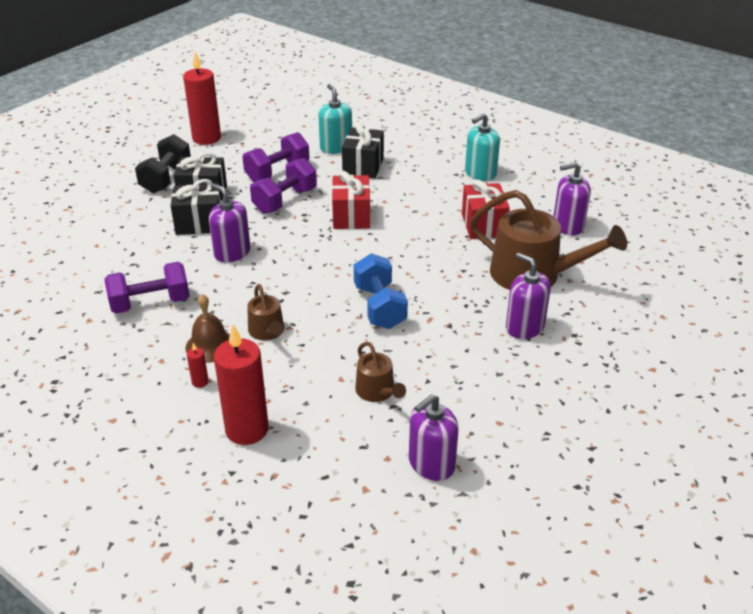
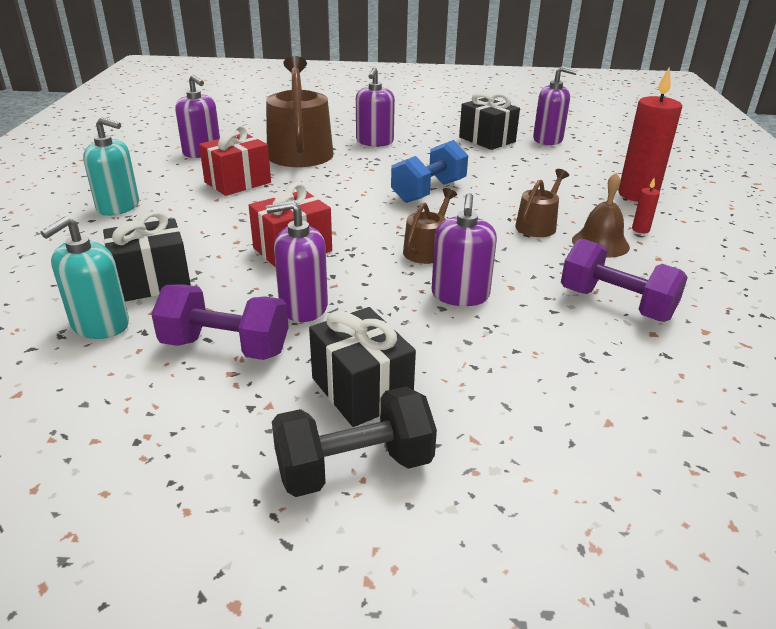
camera: 125 degrees left, 5 degrees down
(199, 223) = (436, 351): black gift -> black gift (487, 139)
(206, 138) = (142, 509): red candle -> none
(285, 201) = (303, 307): purple dumbbell -> purple soap dispenser
(377, 391) = (521, 167): brown watering can -> brown watering can (427, 250)

